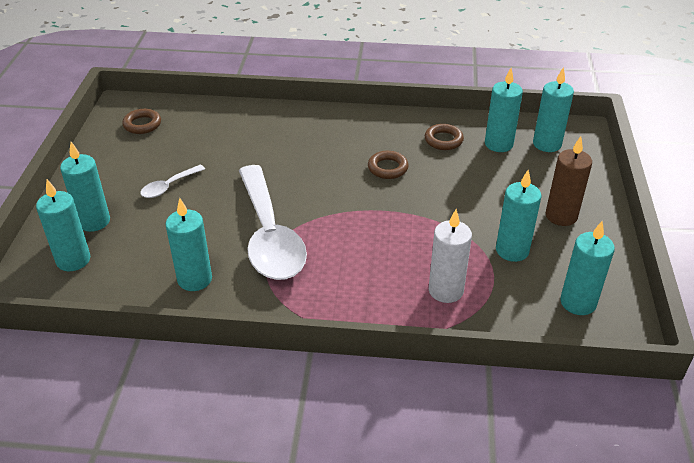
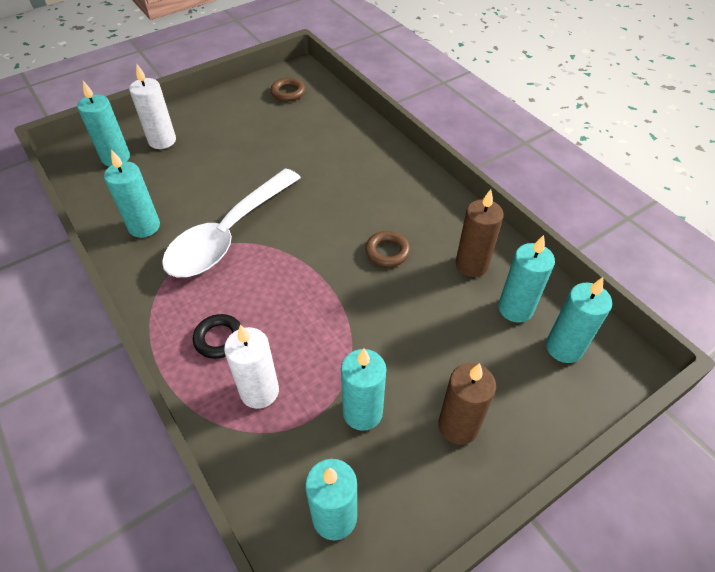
camera: 50 degrees right, 10 degrees up
(94, 221) = (162, 141): turquoise candle -> white candle
(169, 186) = (233, 149): white spoon -> none
(374, 289) = (219, 339): none -> black ring
(443, 140) = (471, 265): brown ring -> brown candle

